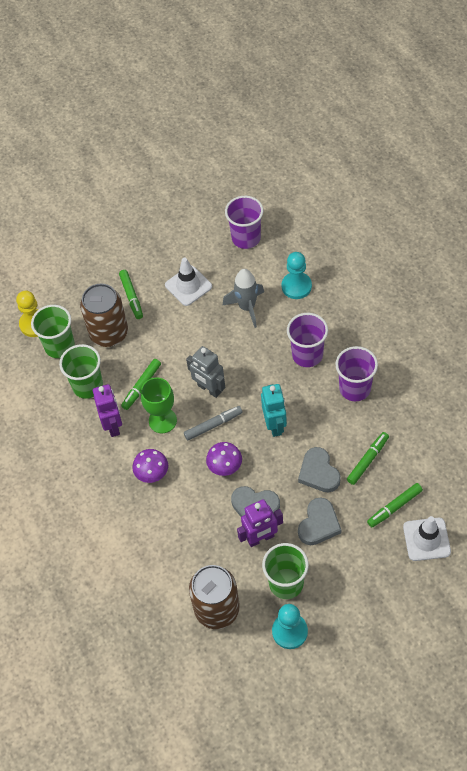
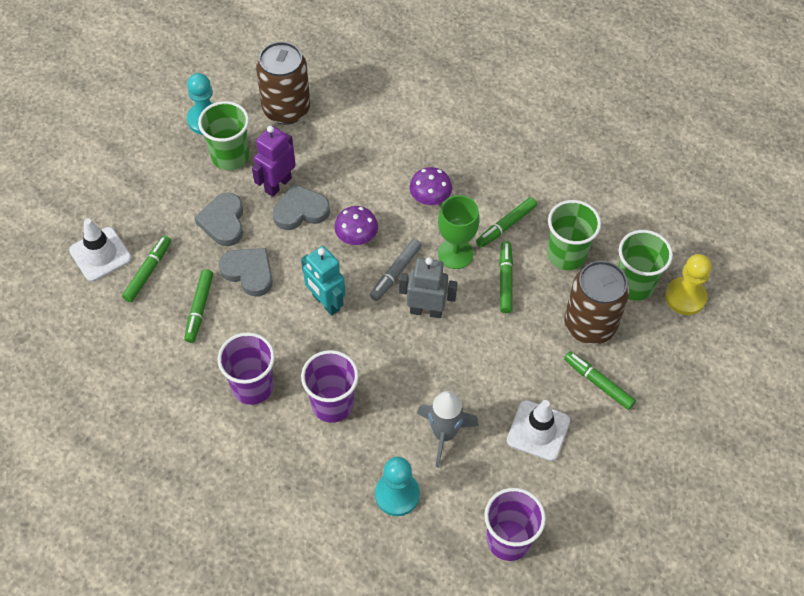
camera: 145 degrees right, 0 degrees up
(113, 425) = (506, 226): purple robot -> green marker

